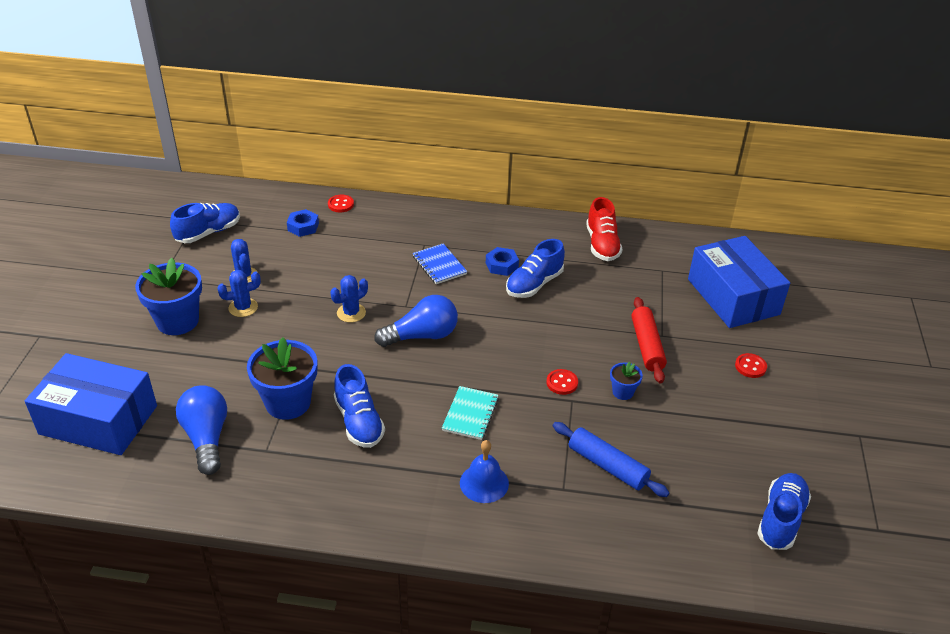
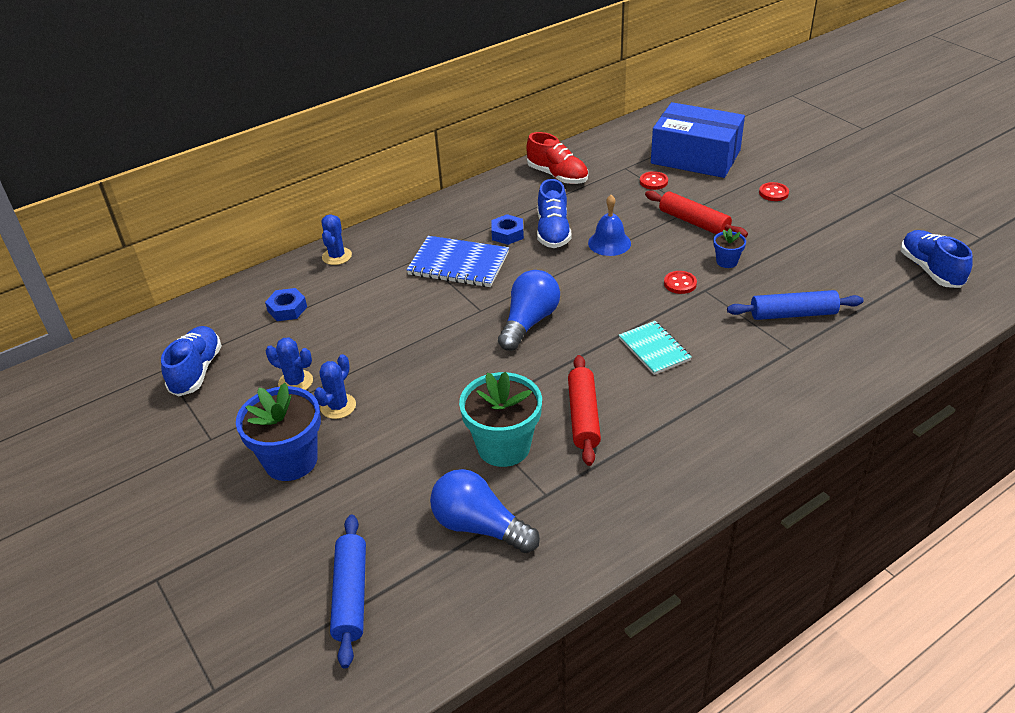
camera: 40 degrees left, 0 degrees up
(98, 419) = (351, 595): blue box -> blue rolling pin
(288, 403) = (503, 447): blue flower pot -> turquoise flower pot
(340, 204) = (294, 271): red button -> red button (653, 182)
(351, 313) = (444, 345): blue cactus -> blue cactus (337, 256)
(359, 422) = (583, 416): blue shoe -> red rolling pin
(439, 265) = (458, 264): blue notebook -> blue notebook, size x1.53
(484, 483) = (738, 386): blue bell -> blue bell (609, 243)

